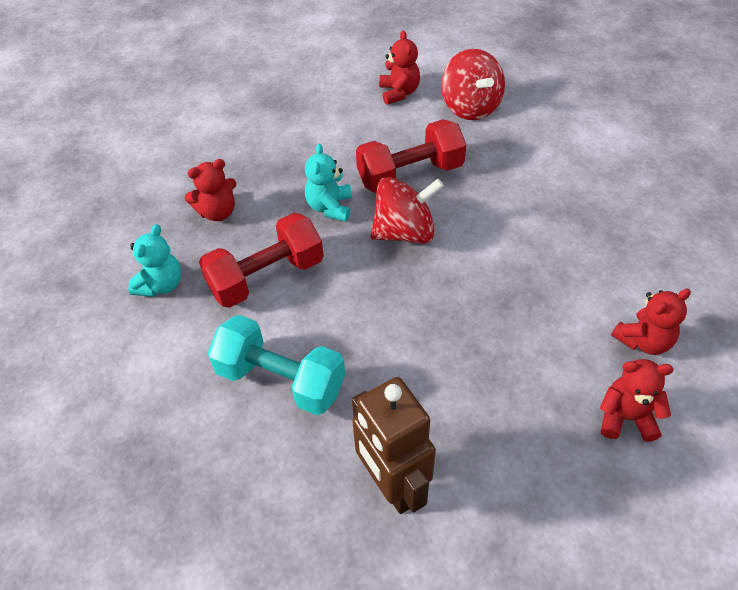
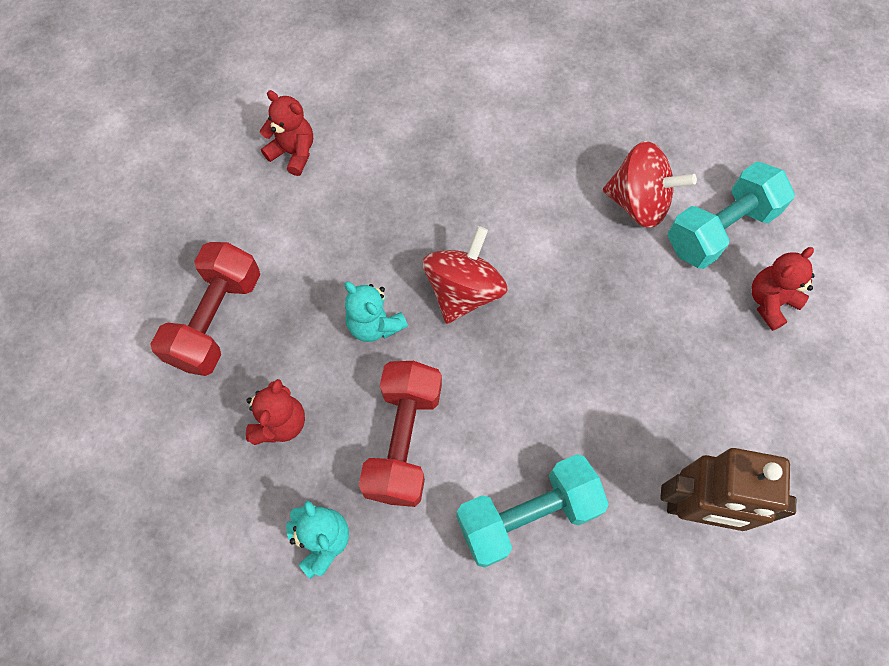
camera: 50 degrees left, 15 degrees up
(410, 174) = (403, 231): red dumbbell -> red dumbbell (217, 320)
(470, 107) = (374, 118): red spinning top -> red spinning top (638, 203)
(643, 340) = (720, 230): red teddy bear -> turquoise dumbbell

